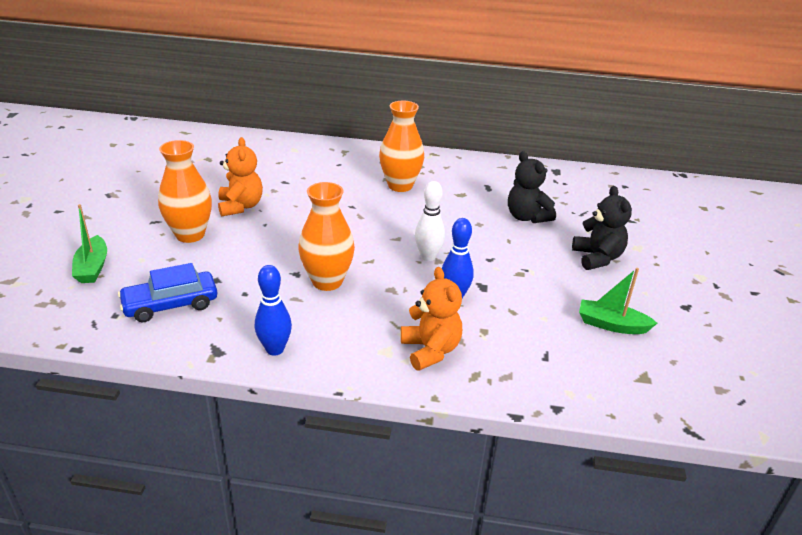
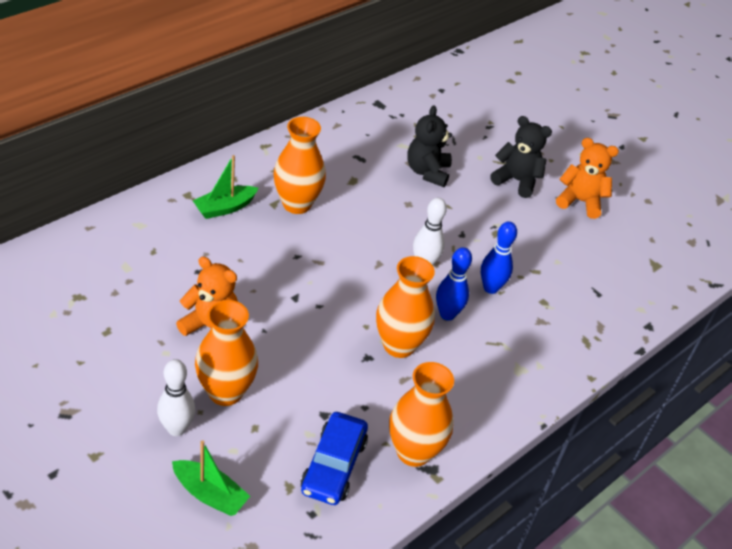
camera: 55 degrees left, 10 degrees up
(137, 232) = (176, 428): none -> white bowling pin
(225, 335) = (413, 452): none -> orange vase
(275, 349) = (461, 432): blue bowling pin -> blue bowling pin (447, 314)
(430, 350) = (540, 345): orange teddy bear -> orange teddy bear (580, 201)
(527, 217) = (427, 172): black teddy bear -> black teddy bear turned 90 degrees clockwise
(611, 325) = (594, 236): green boat -> green boat (225, 208)

